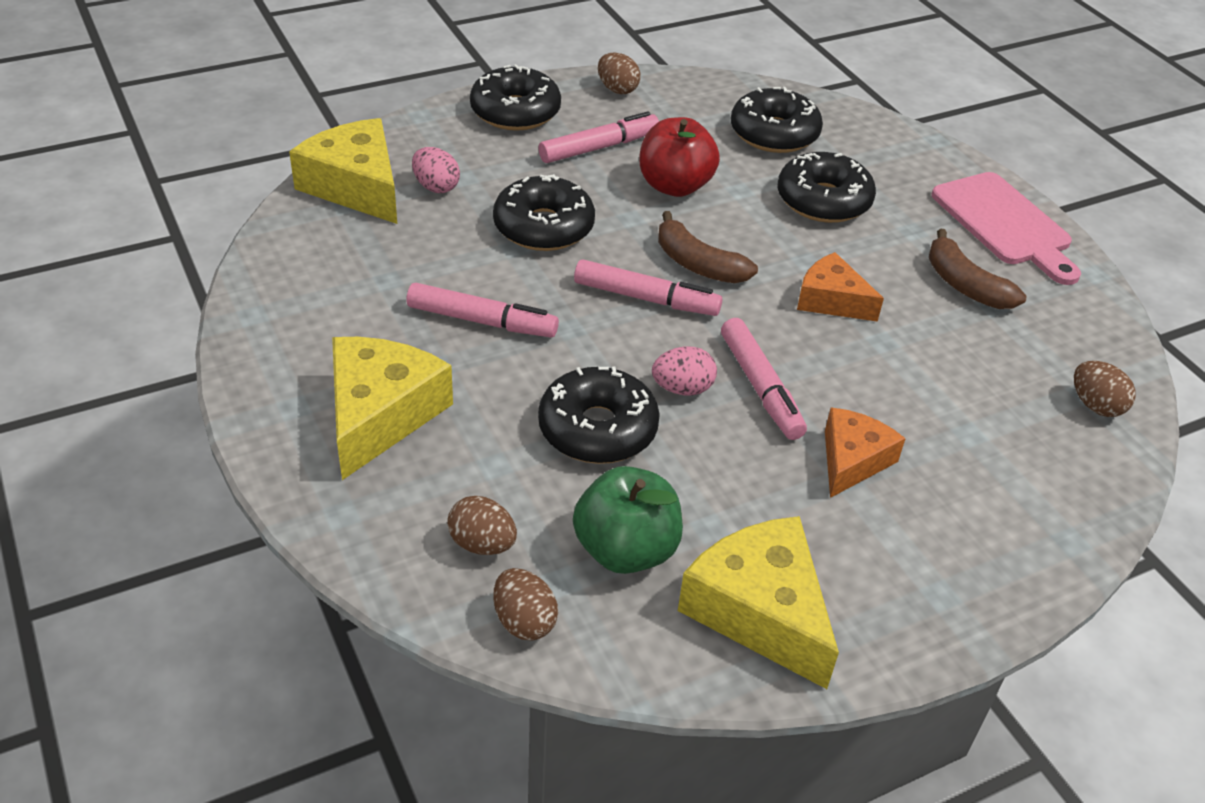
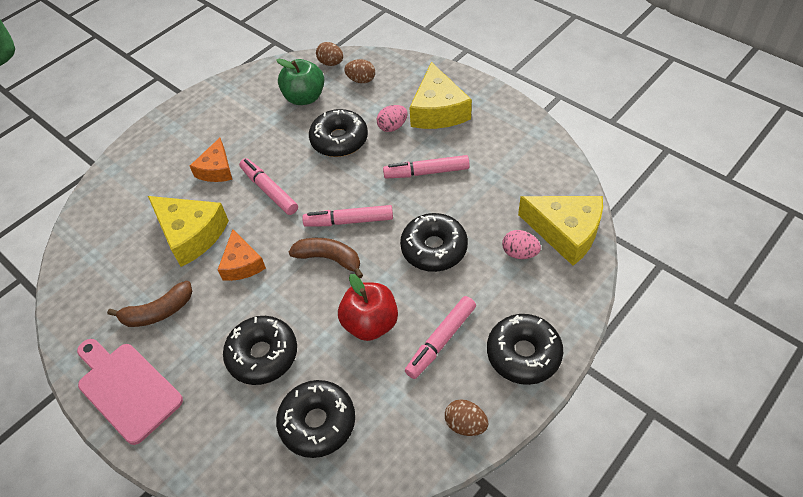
camera: 165 degrees right, 10 degrees up
(682, 389) = (308, 175): pink egg -> pink egg (392, 127)
(760, 611) = (245, 96): yellow cheese -> yellow cheese (191, 234)
(831, 300) = (242, 264): orange cheese -> orange cheese turned 60 degrees clockwise
(965, 285) = (158, 312): brown banana -> brown banana turned 120 degrees clockwise
(1095, 405) = (87, 249): brown egg -> none

